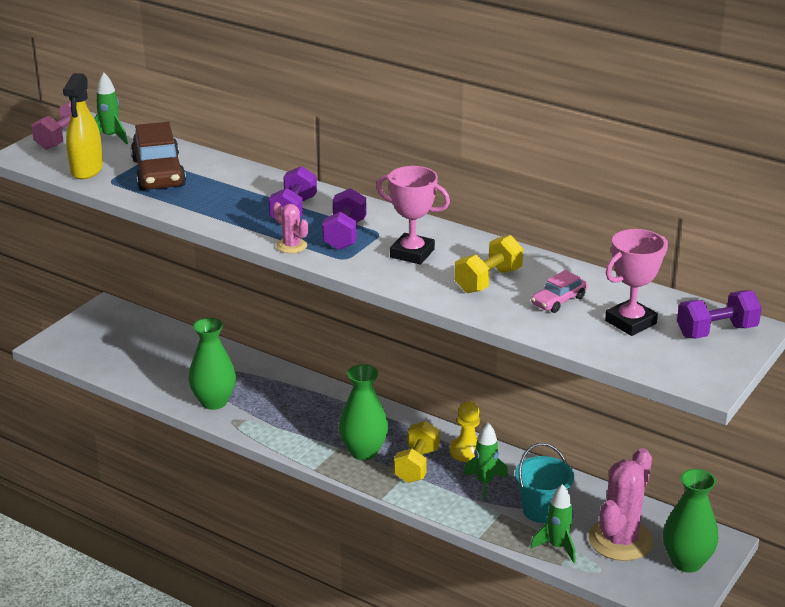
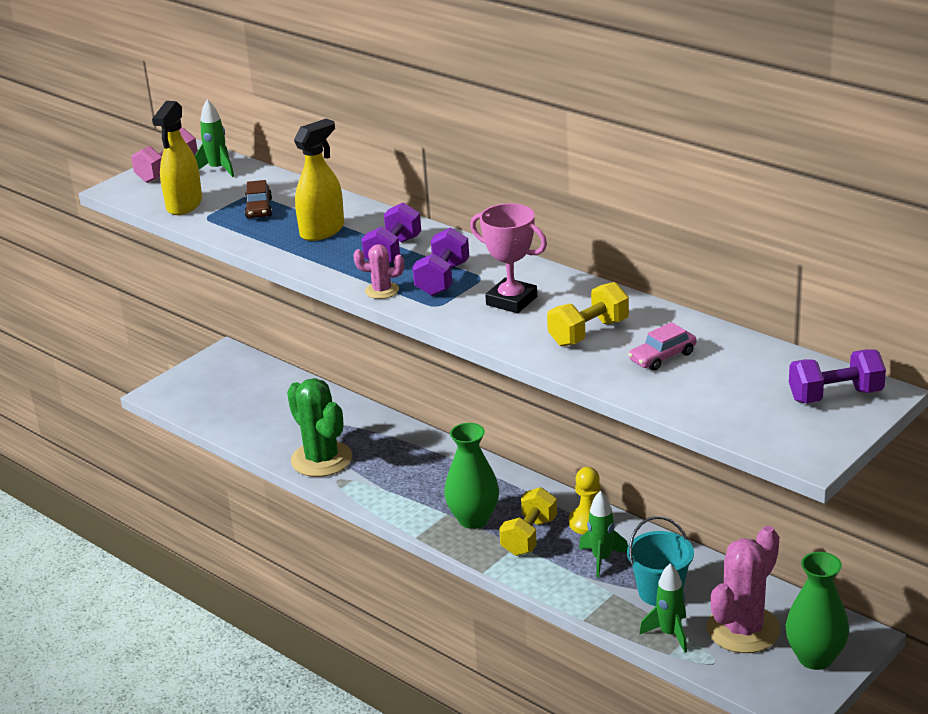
camera: 10 degrees right, 0 degrees up
(158, 173) = (259, 209): brown car -> brown car, size x0.52
(214, 402) = (321, 459): green vase -> green cactus
(223, 192) = (322, 231): none -> yellow spray bottle
(291, 246) = (382, 291): pink cactus -> pink cactus turned 45 degrees counterclockwise
(630, 322) = (738, 383): pink trophy -> none

